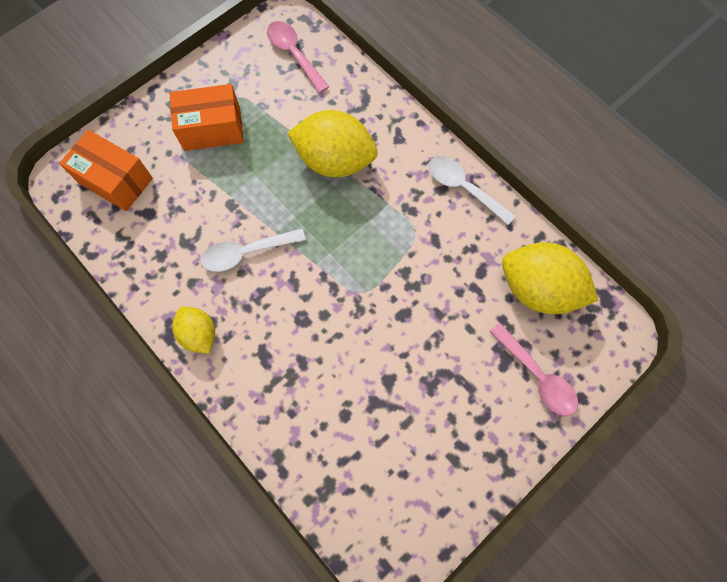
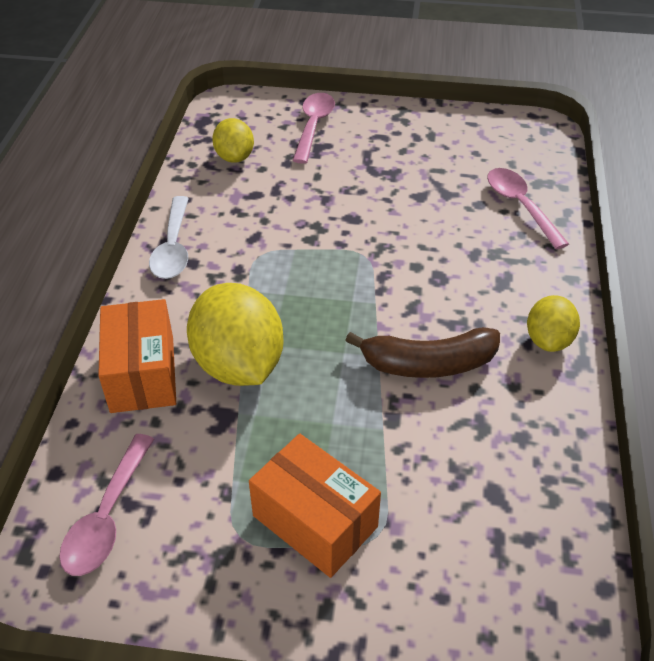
camera: 130 degrees left, 25 degrees down
(115, 180) = (500, 572): orange box -> orange box (143, 374)
(246, 252) = (428, 364): white spoon -> brown banana
(317, 443) = (520, 206): none -> pink spoon
(538, 289) = (234, 157): yellow lemon -> yellow lemon, size x0.57

